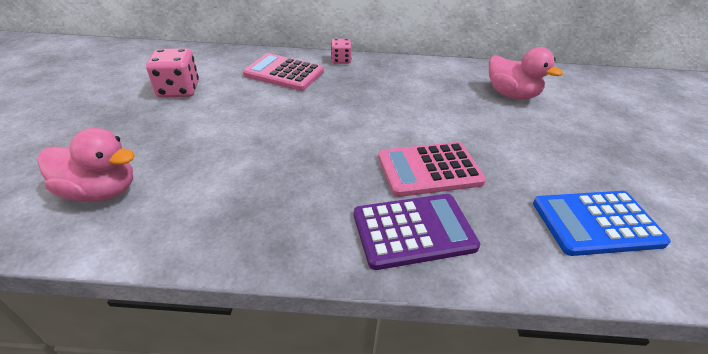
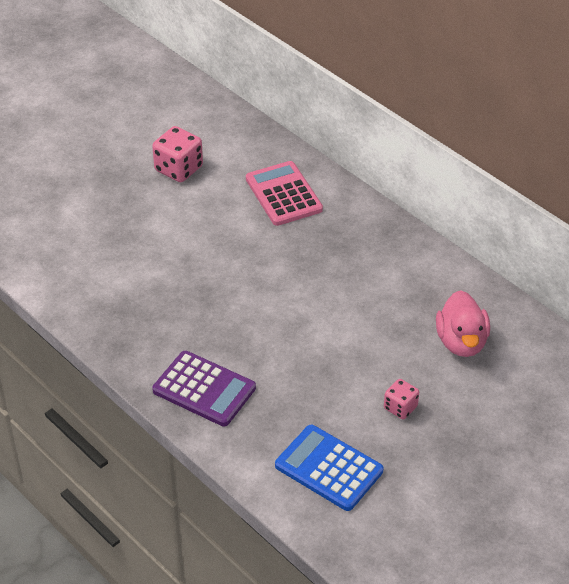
camera: 45 degrees right, 5 degrees up
(101, 191) = (58, 242): pink duck -> none
(341, 60) = (356, 205): pink dice -> pink dice (400, 407)
(429, 170) = (274, 359): pink calculator -> none

